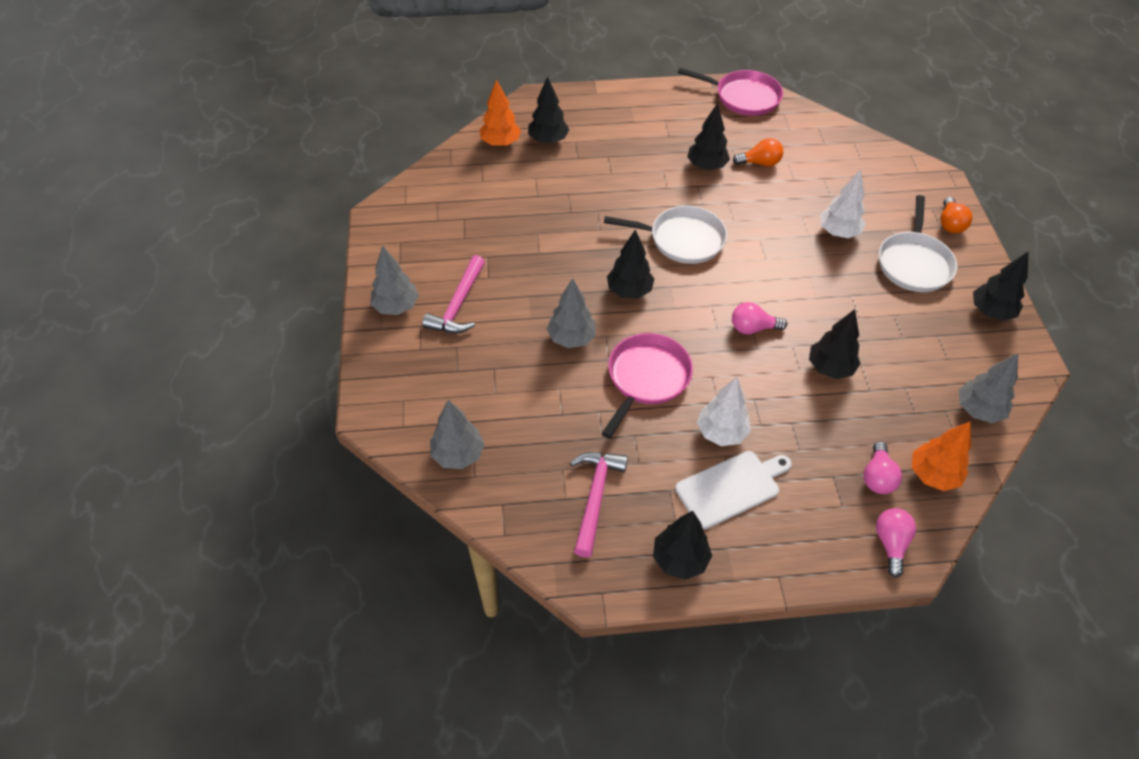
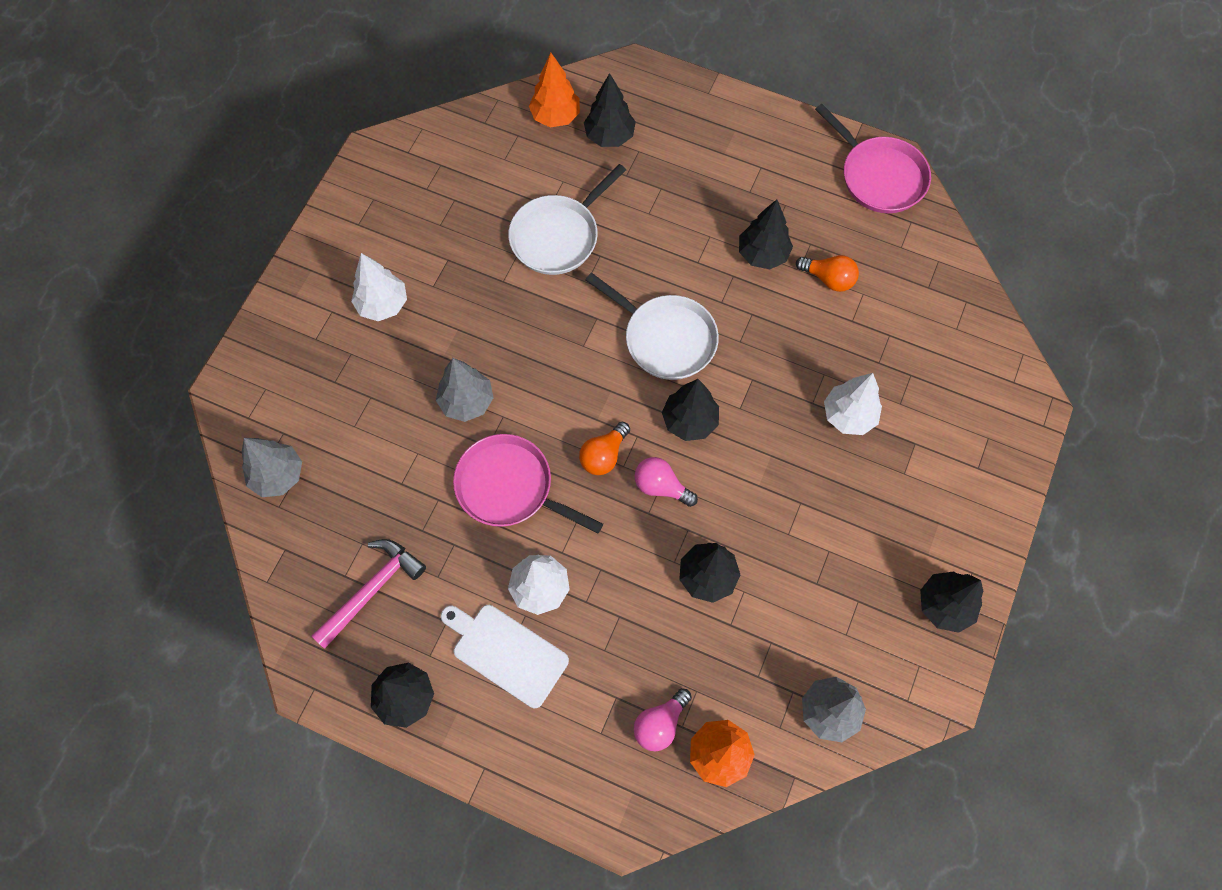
camera: 30 degrees right, 15 degrees up
(396, 307) = (322, 277): grey tree -> none
(458, 304) = (383, 305): pink hammer -> white tree
(629, 291) = (563, 375): black tree -> black tree (689, 421)
(646, 378) = (509, 487): pink pan -> pink pan turned 120 degrees counterclockwise
(731, 488) = (506, 652): white cutting board -> white cutting board turned 150 degrees counterclockwise
(890, 543) = (617, 799): pink light bulb -> none
(914, 263) = (905, 499): white pan -> white pan (558, 236)
(950, 224) = (992, 470): orange light bulb -> orange light bulb (604, 455)

